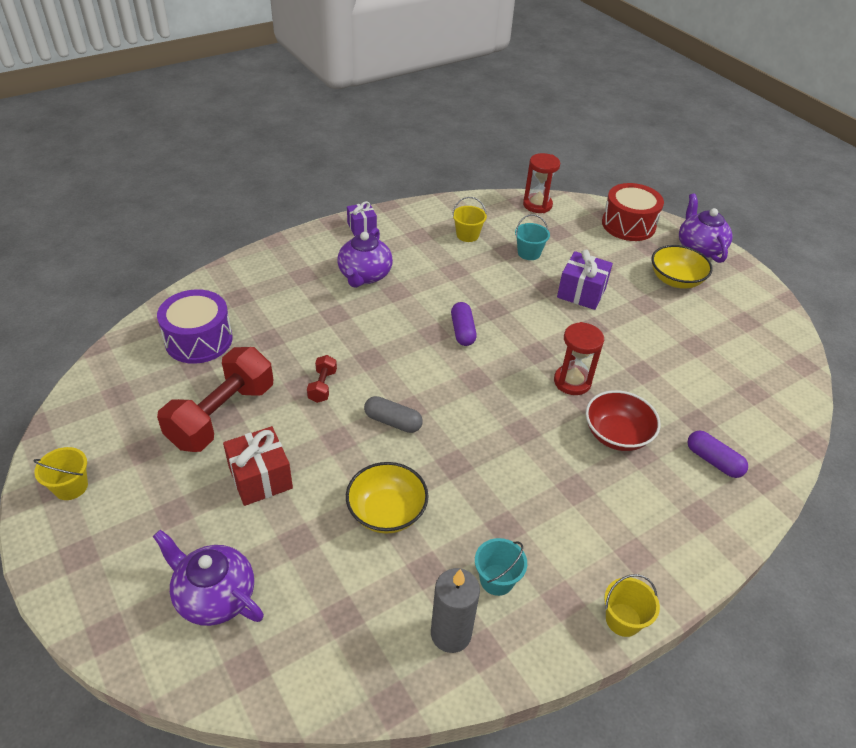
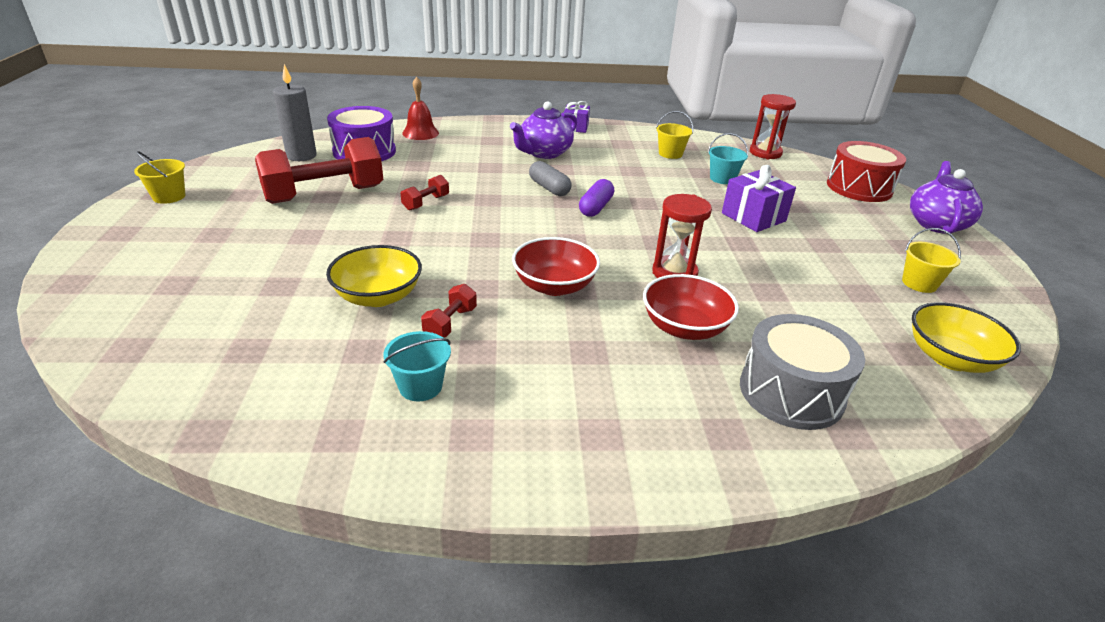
camera: 30 degrees right, 10 degrees down
(215, 596) = (171, 293): purple teapot -> none
(227, 290) = (420, 133): none -> red bell
(260, 478) = (304, 238): red gift -> none
(393, 422) = (459, 242): grey capsule -> grey capsule (549, 188)
(451, 634) = (324, 407): grey candle -> grey candle (301, 156)
(464, 511) = (450, 323): none -> red dumbbell
(503, 436) = (554, 286): none -> red bowl
(623, 620) = (522, 483): yellow bucket -> yellow bucket (919, 283)
(675, 280) = (881, 238): yellow bowl -> yellow bowl (950, 358)
(713, 461) = (791, 392): purple capsule -> grey drum

